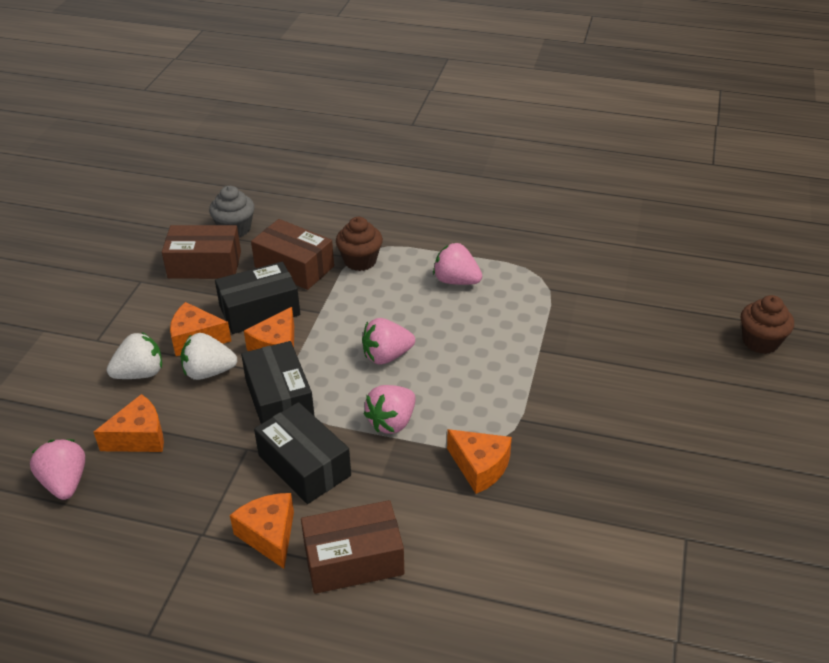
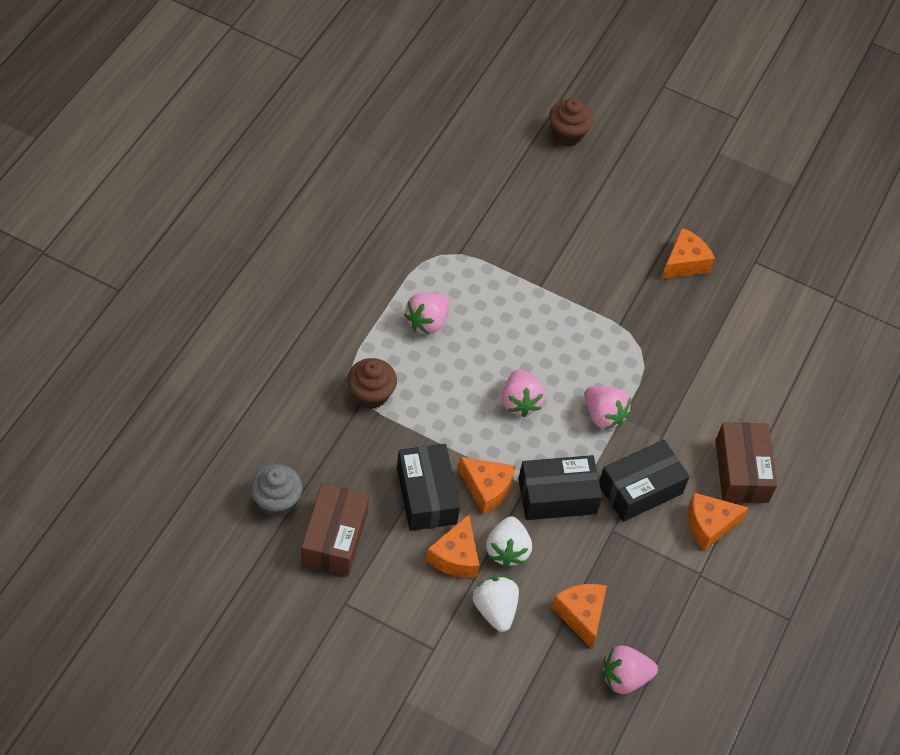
camera: 85 degrees left, 15 degrees up
(294, 267) = (363, 454): brown box -> none
(480, 467) = (665, 366): orange cheese -> orange cheese (684, 263)

